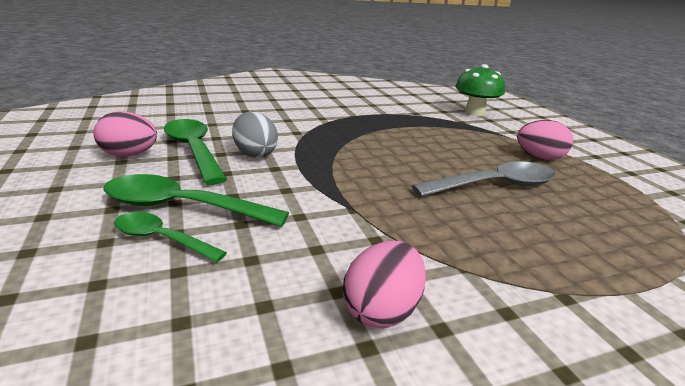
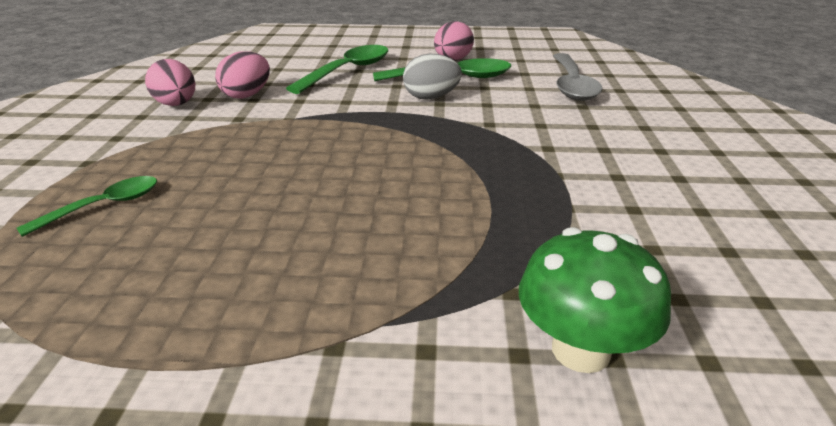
camera: 115 degrees right, 5 degrees up
(161, 239) = (313, 66): green spoon -> green spoon (104, 206)
(495, 186) = (245, 205): grey spoon -> grey spoon (572, 85)
(539, 158) = (277, 303): pink egg -> pink egg (247, 95)

